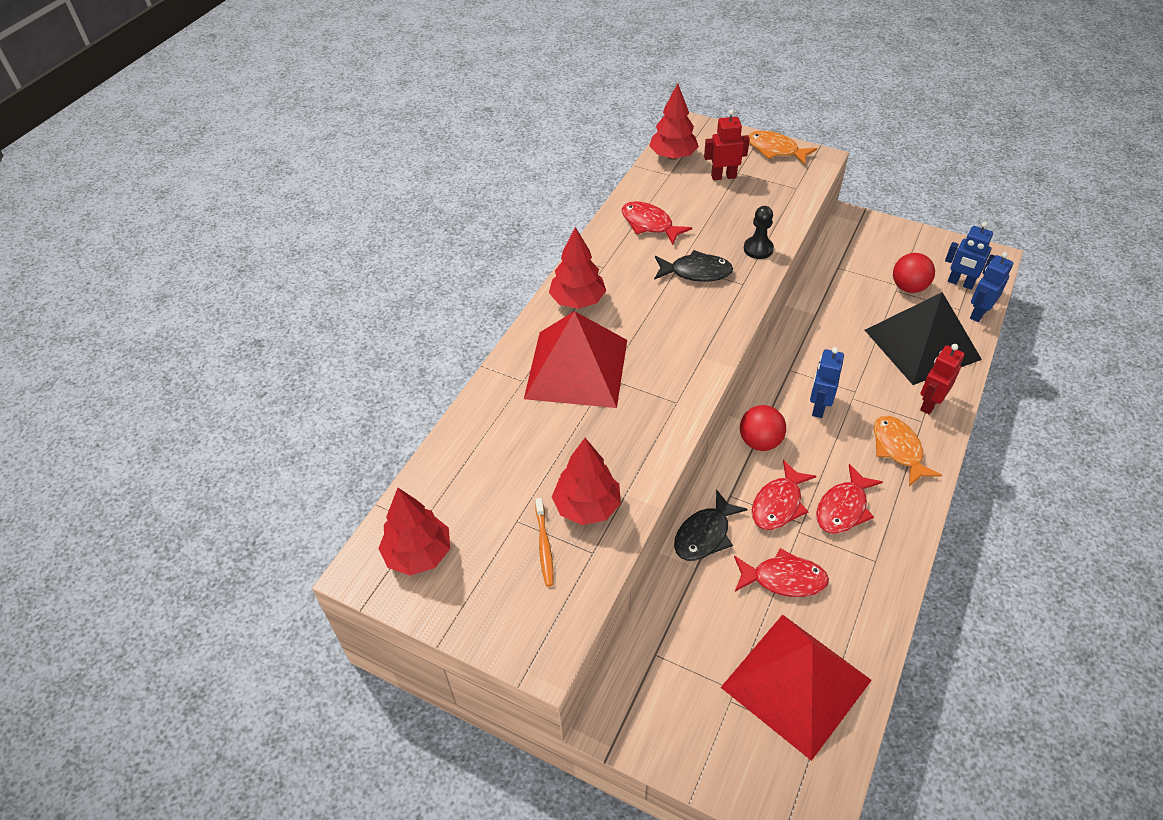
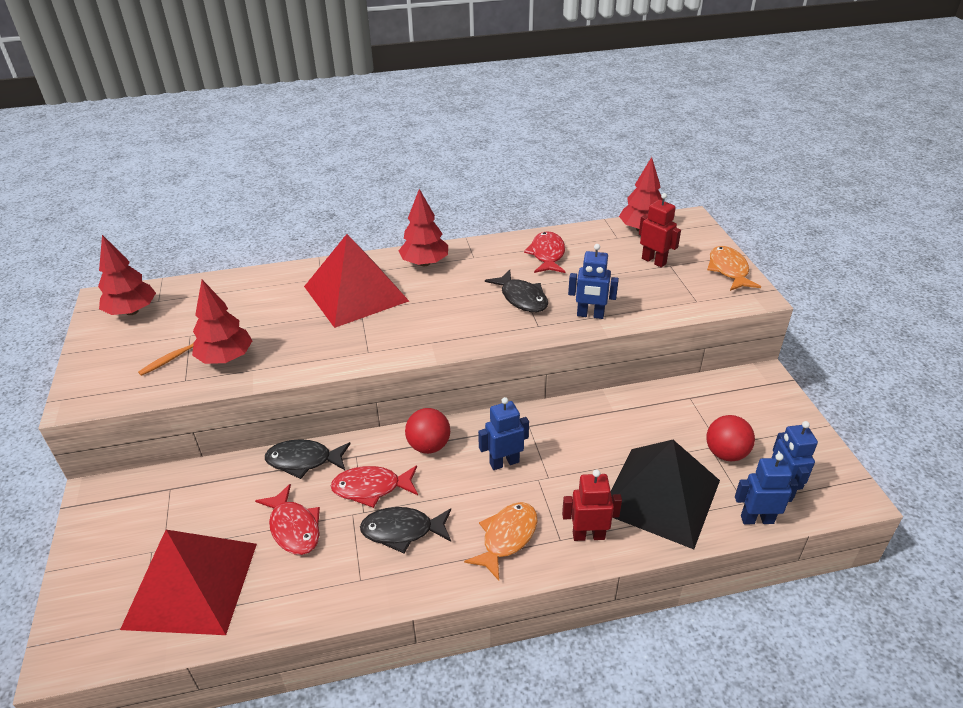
camera: 50 degrees right, 10 degrees down
(758, 249) = (590, 315): black pawn -> blue robot
(843, 508) = (402, 531): red fish -> black fish

